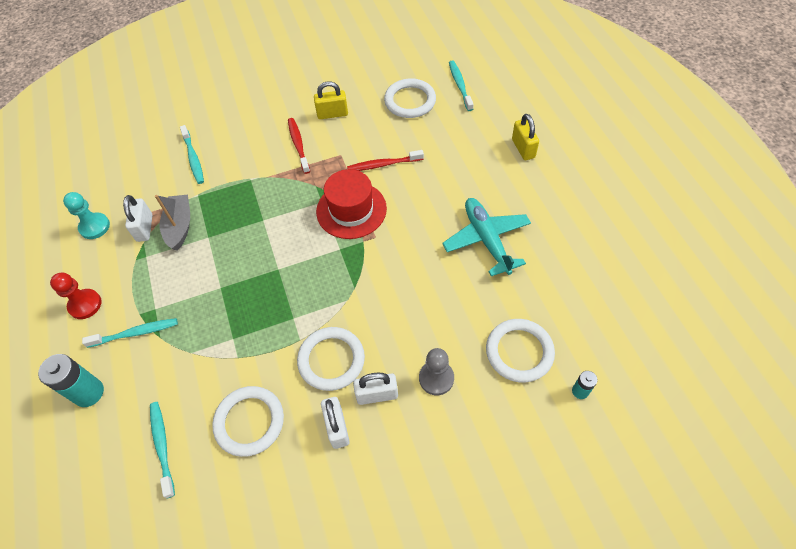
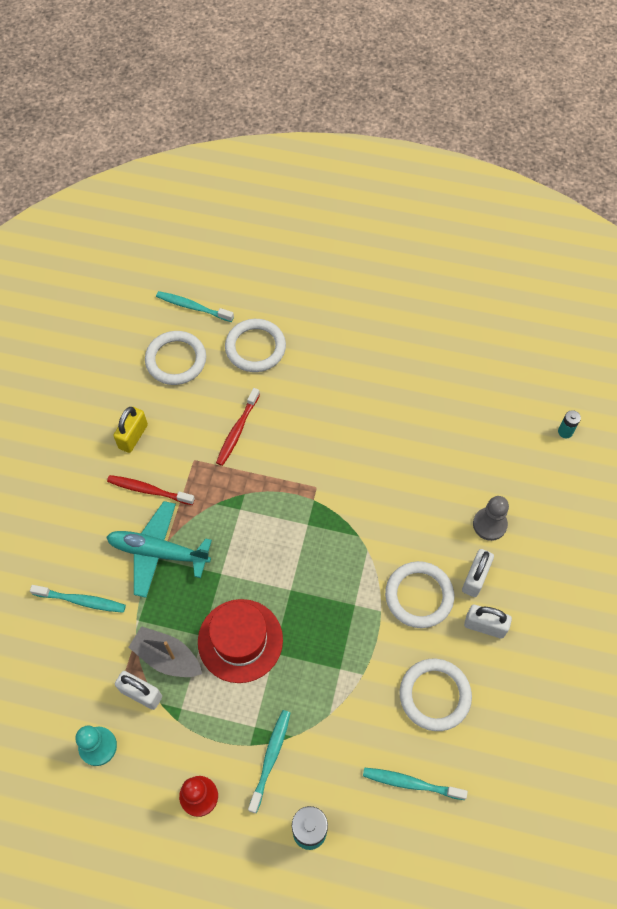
camera: 60 degrees left, 5 degrees up
(351, 210) = (270, 489): red hat -> red hat (240, 640)
(486, 239) = (385, 402): turquoise plane -> turquoise plane (158, 552)
(519, 352) = (506, 450): white ring -> white ring (255, 347)
(523, 148) = (311, 310): yellow padlock -> none

